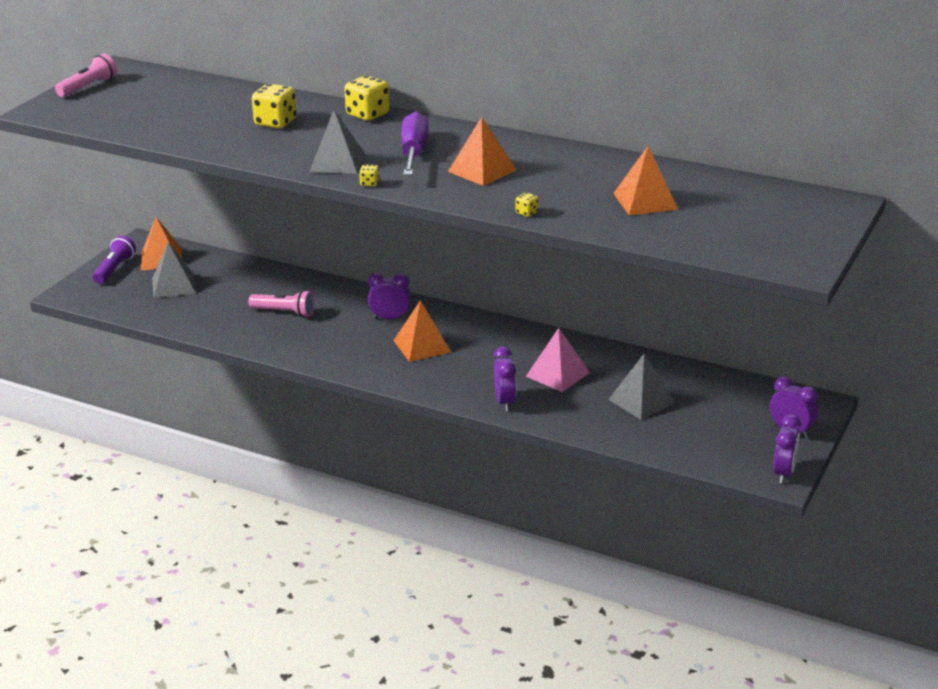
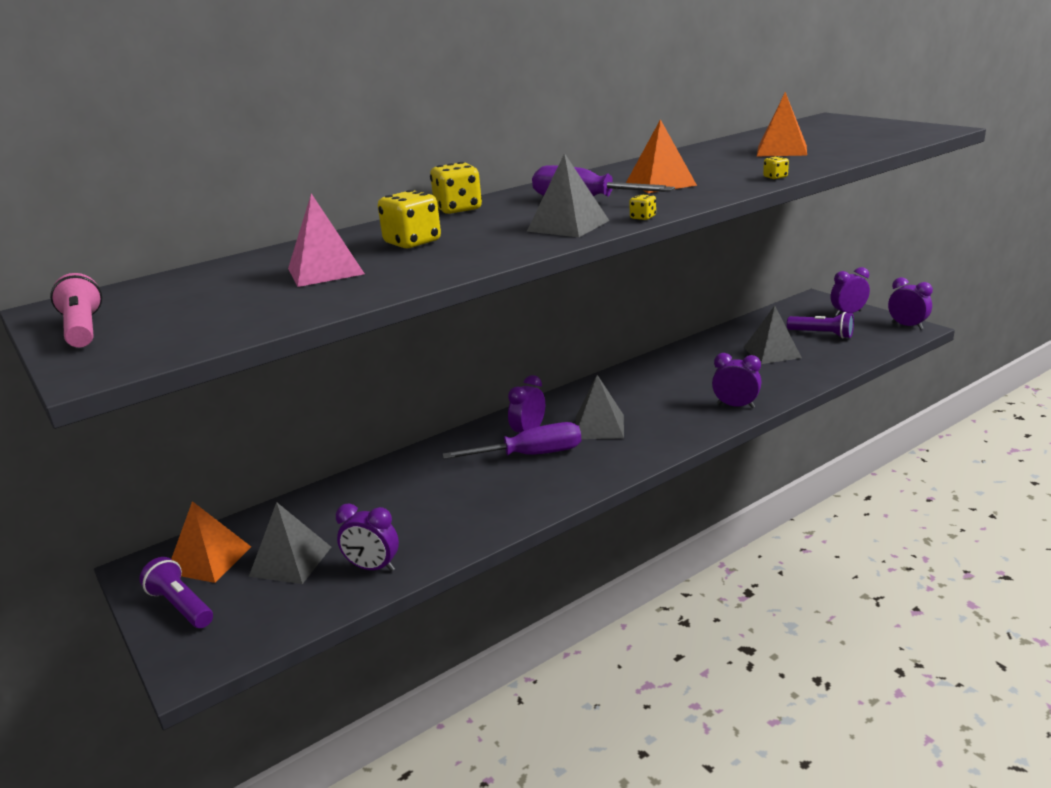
camera: 60 degrees left, 5 degrees down
(181, 315) = (373, 567): none -> purple clock
(284, 312) = (450, 492): pink flashlight -> none
(356, 329) = (531, 455): none -> purple screwdriver
(421, 346) = (599, 426): orange pyramid -> grey pyramid
(557, 374) = (704, 376): pink pyramid -> pink pyramid (325, 271)
(713, 423) = (822, 334): none -> purple flashlight

